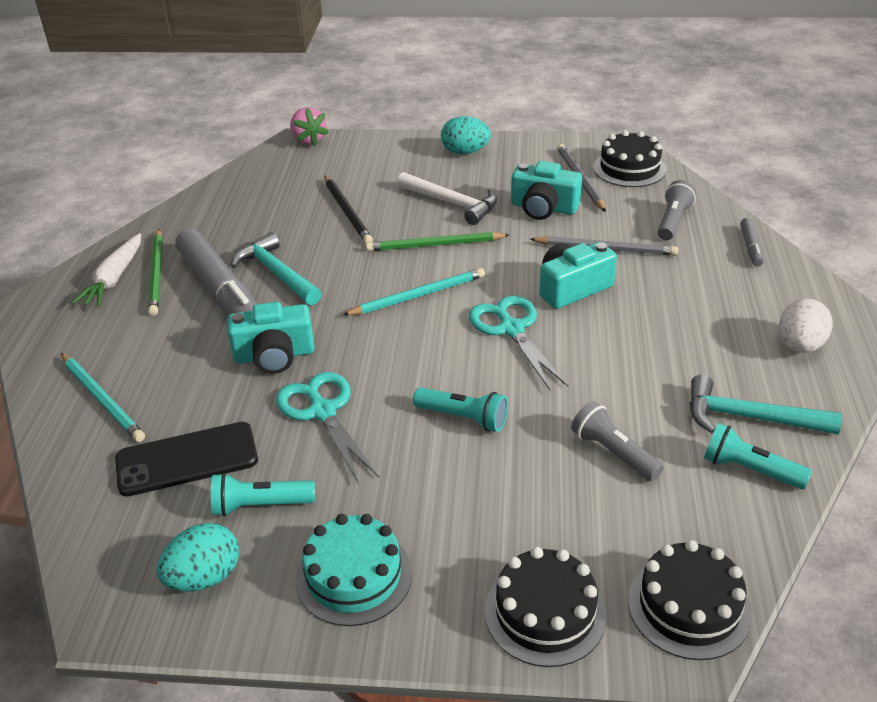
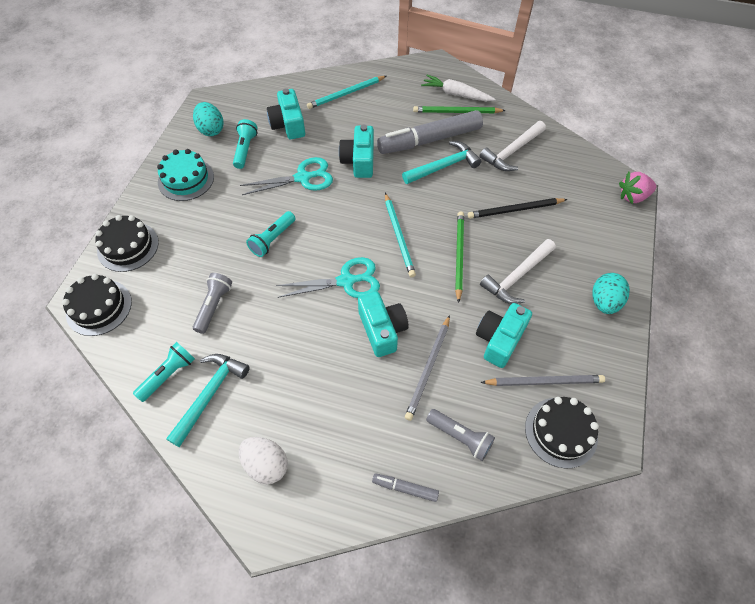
camera: 100 degrees right, 20 degrees up
(187, 459) = (288, 124): black phone -> turquoise camera
(241, 221) = (512, 151): none -> white hammer
(613, 453) = (214, 306): grey flashlight -> grey flashlight turned 45 degrees counterclockwise

